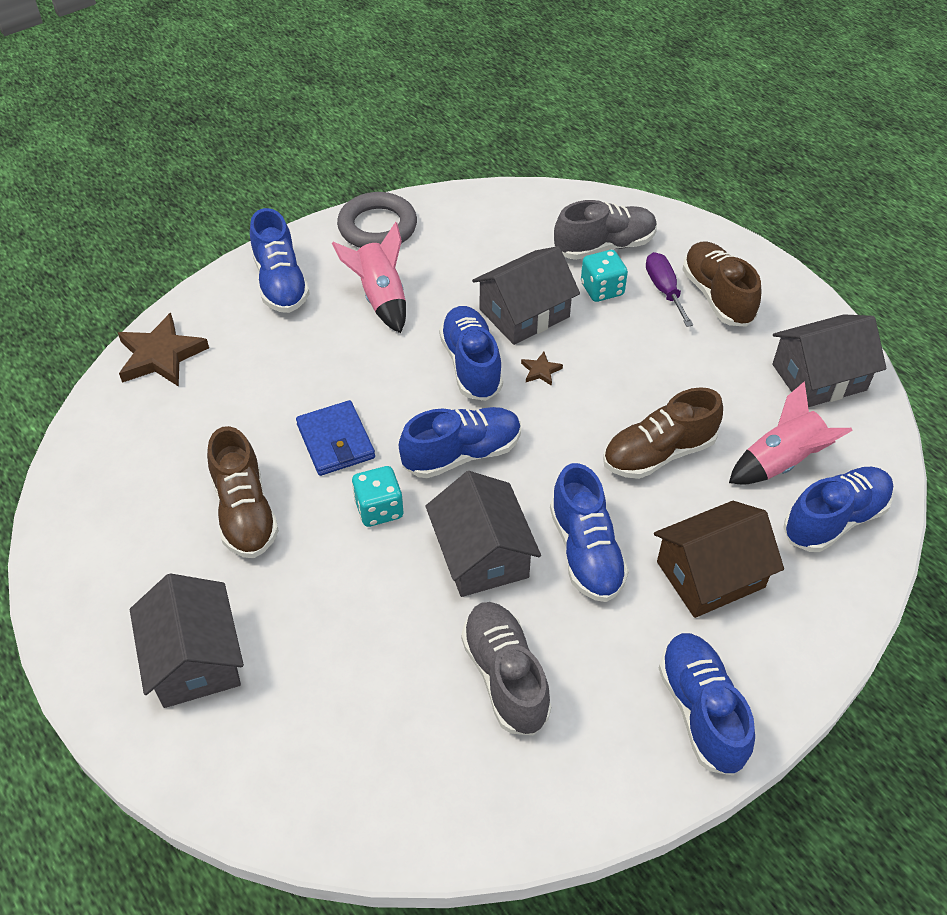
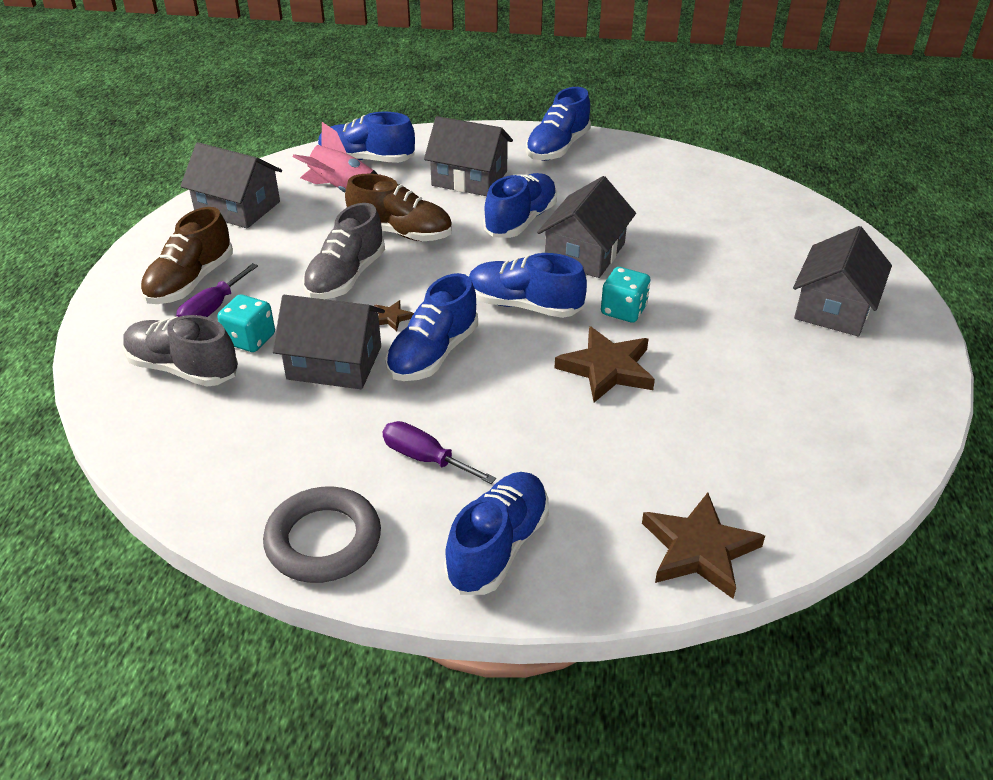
camera: 135 degrees left, 10 degrees down
(245, 512) = (728, 366): brown shoe -> none
(335, 441) = (607, 369): blue wallet -> brown star
(381, 298) = (425, 458): pink rocket -> purple screwdriver
(505, 676) = (641, 204): grey shoe -> grey shoe (346, 277)
(710, 574) = (469, 178): brown house -> grey house

